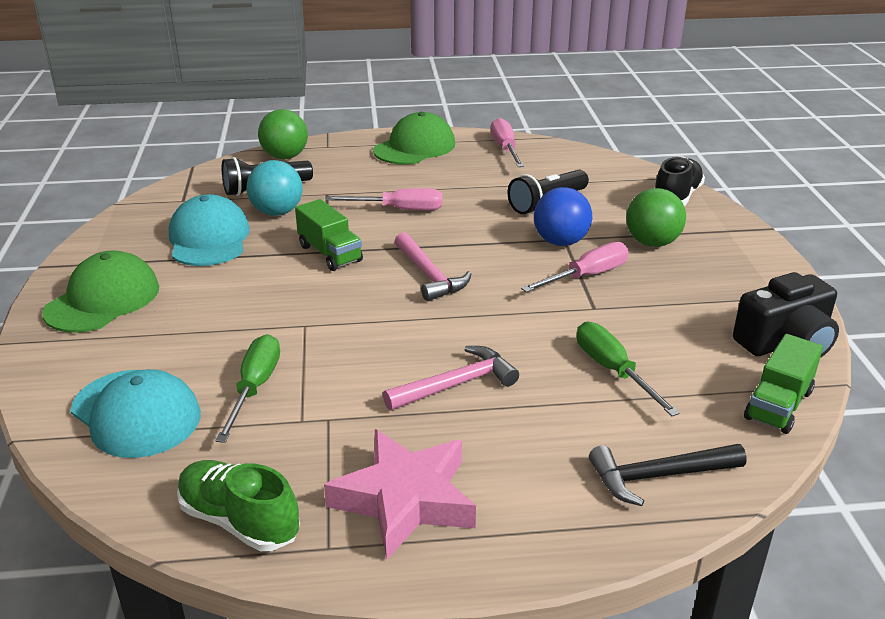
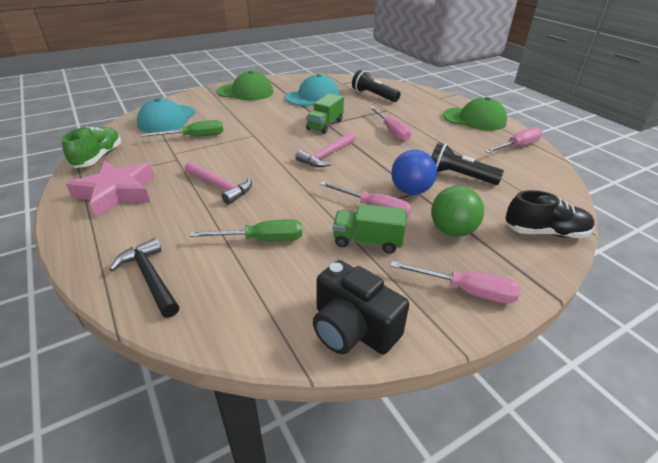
camera: 65 degrees right, 5 degrees up
(277, 212) = (353, 104): turquoise ball -> none
(285, 156) = (413, 91): green ball -> none
(613, 370) = (262, 240): green screwdriver -> green screwdriver turned 45 degrees clockwise
(749, 266) = (466, 291): none -> pink screwdriver
(778, 405) = (255, 332): green truck -> green truck (367, 241)

